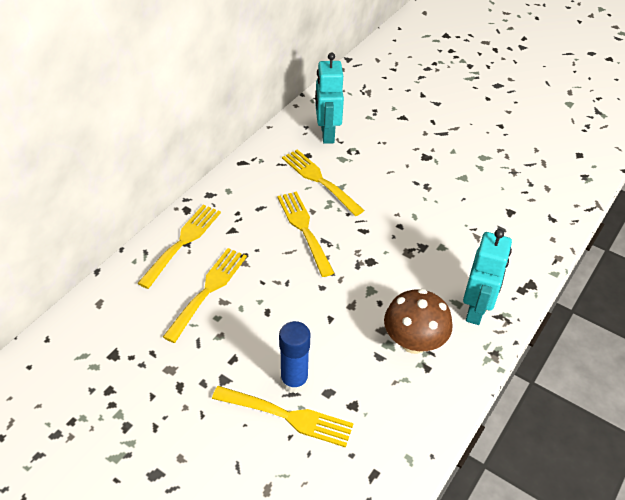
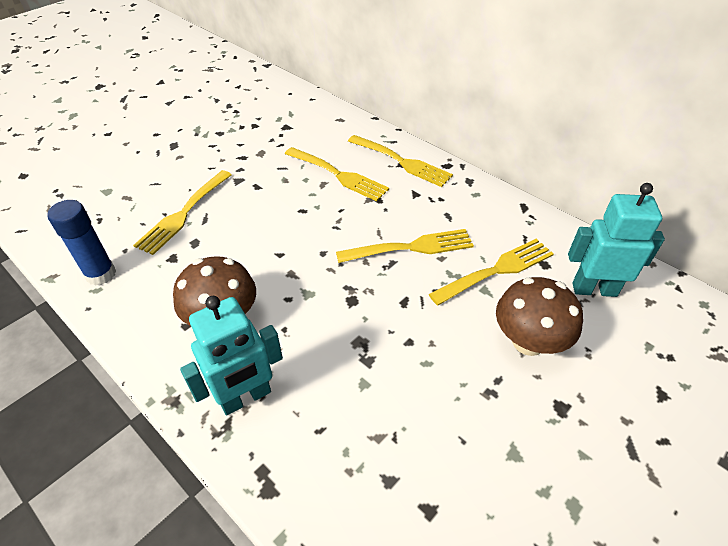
camera: 100 degrees right, 0 degrees up
(294, 381) = (217, 221): blue glue stick -> blue glue stick (101, 274)
(381, 167) = (528, 341): none -> brown mushroom
(476, 310) = (246, 398): turquoise robot -> turquoise robot turned 60 degrees counterclockwise

